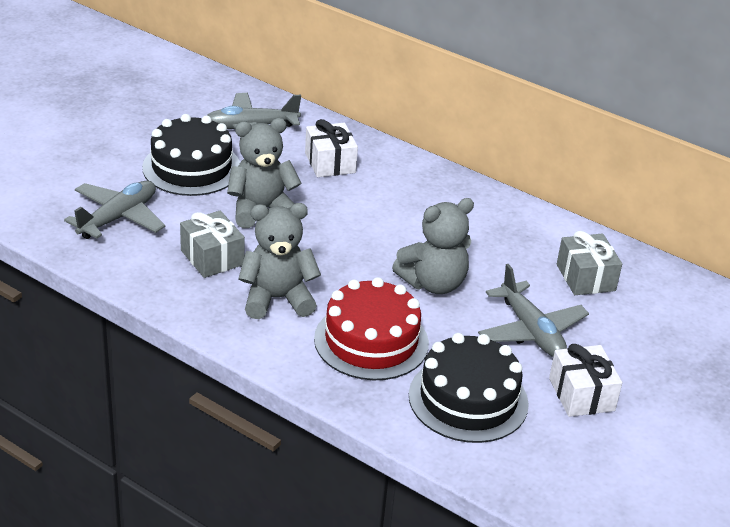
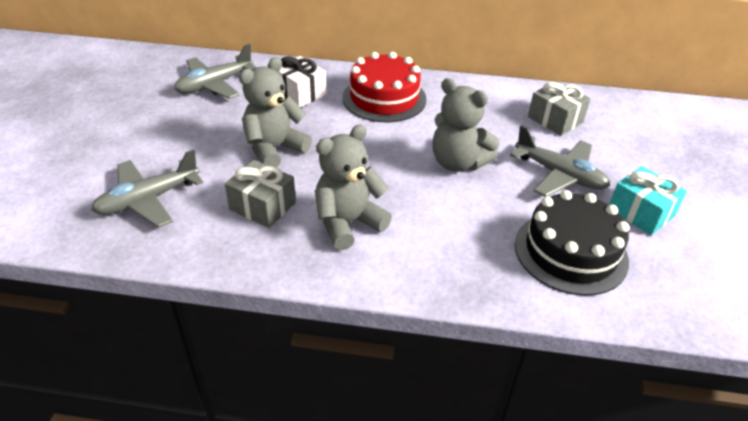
camera: 25 degrees left, 5 degrees up
(118, 218) = (148, 200): grey plane -> grey plane turned 135 degrees counterclockwise
(191, 167) = (187, 132): black cake -> none
(371, 341) = (454, 231): red cake -> red cake (384, 98)
(433, 283) = (458, 163): grey teddy bear -> grey teddy bear turned 90 degrees clockwise
(581, 394) = (640, 212): white gift -> turquoise gift

